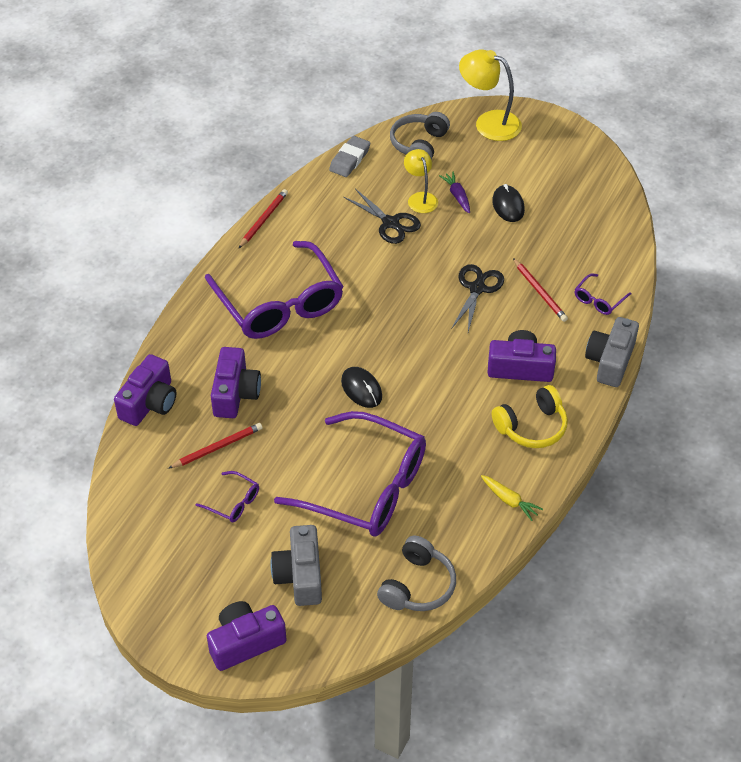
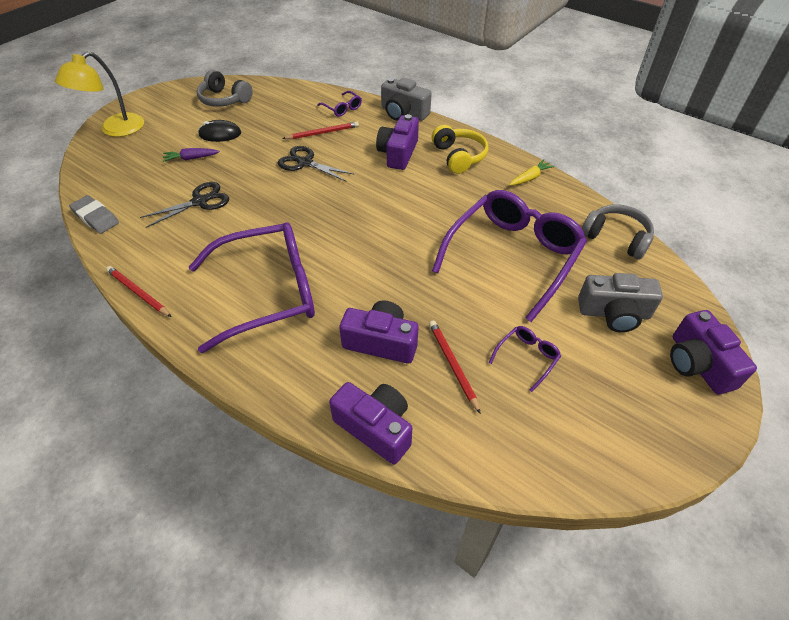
camera: 80 degrees left, 0 degrees up
(361, 389) = (398, 245): black mouse -> none
(419, 144) = (110, 171): grey headphones -> grey headphones (224, 99)
(420, 198) = (180, 179): yellow lamp -> none

